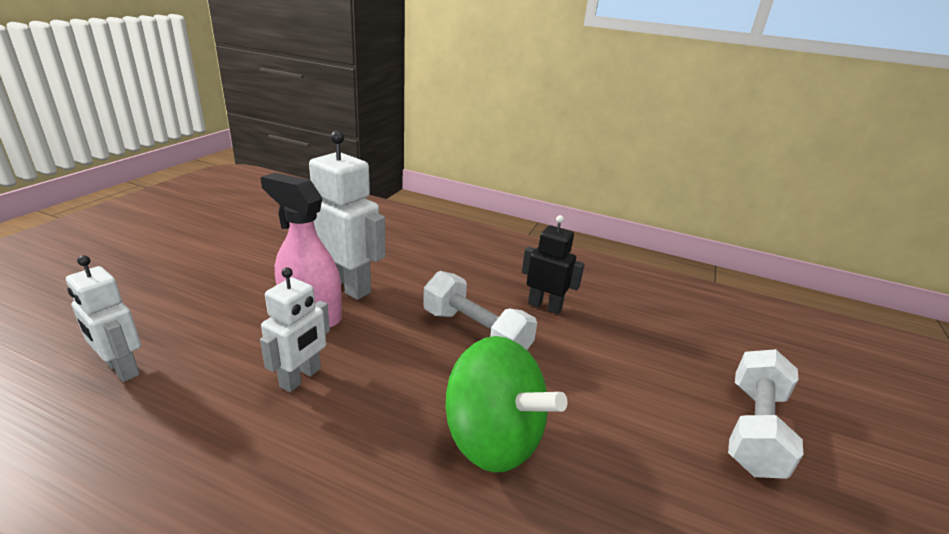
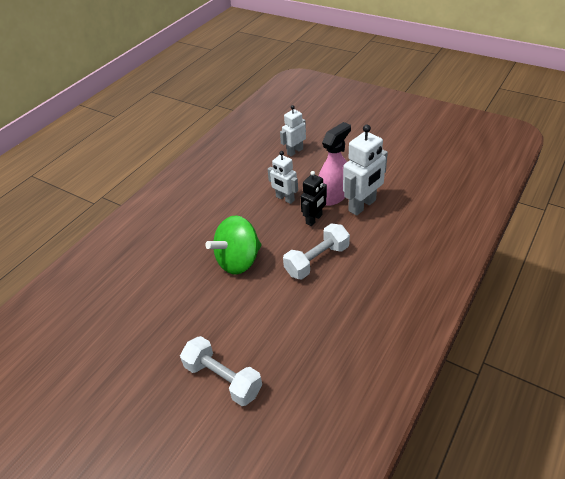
camera: 105 degrees right, 15 degrees up
(544, 306) = (346, 299): black robot -> black robot (314, 219)

